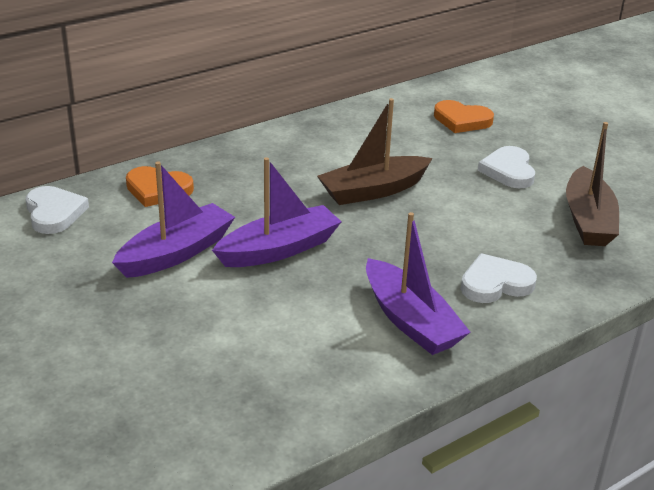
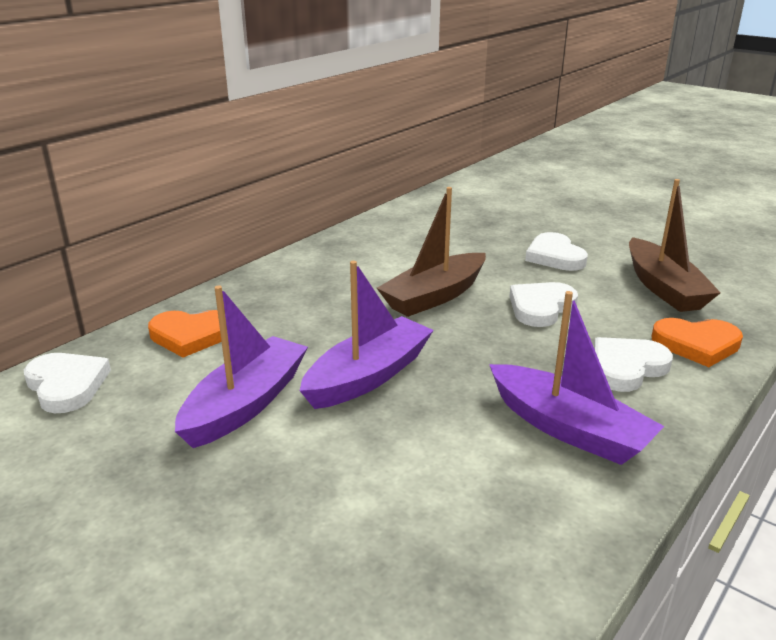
camera: 15 degrees left, 5 degrees down
(460, 218) = (541, 307): none -> white heart
(462, 120) = (478, 220): orange heart -> orange heart (696, 344)

